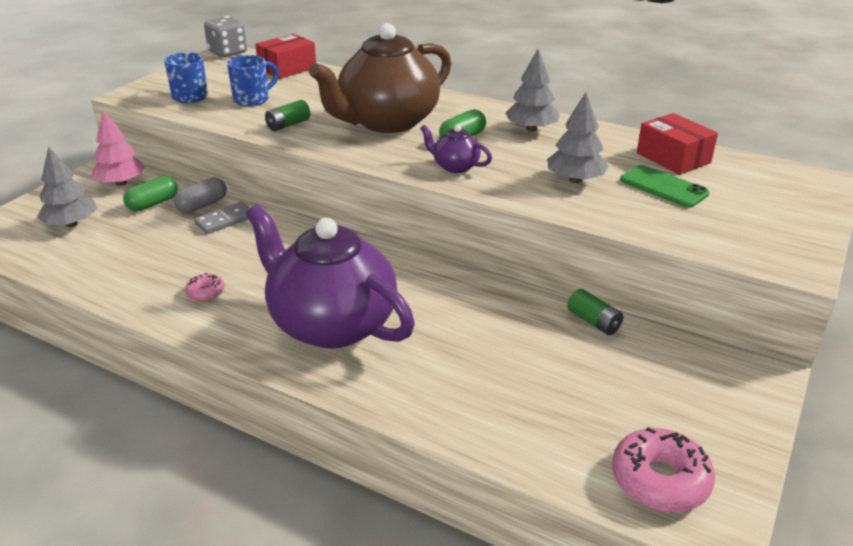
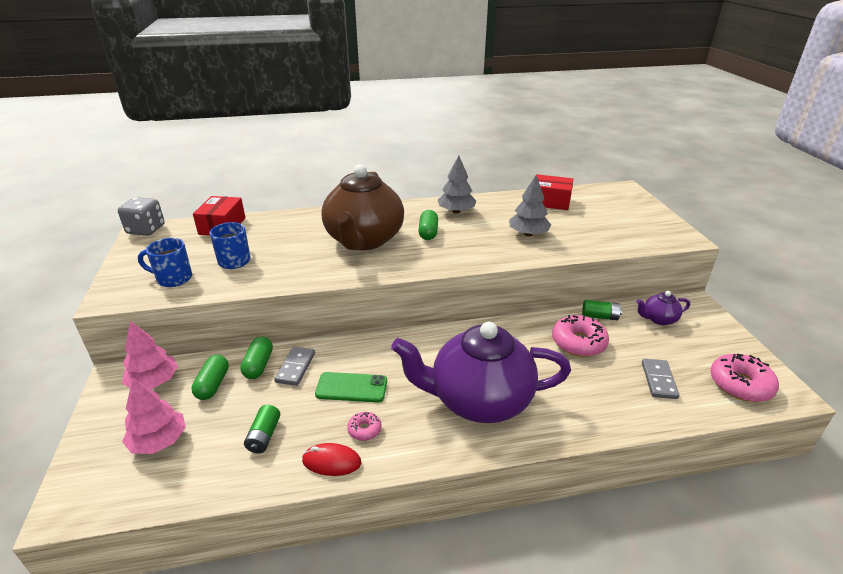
camera: 40 degrees left, 0 degrees up
(71, 224) = (159, 441): grey tree -> pink tree
(150, 300) = (331, 462): none -> red mouse
(202, 205) = (258, 365): grey capsule -> green capsule
(288, 125) = (297, 269): green battery -> green battery (264, 436)
(455, 166) = (455, 253): purple teapot -> purple teapot (658, 319)
(520, 332) = (578, 342): none -> pink donut
(554, 415) = (658, 380): none -> grey domino
(663, 187) = (572, 220): green phone -> green phone (351, 387)

